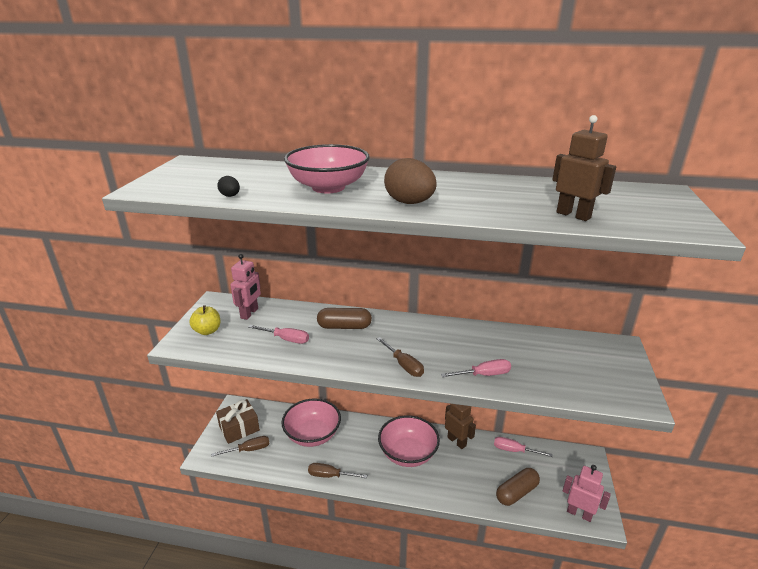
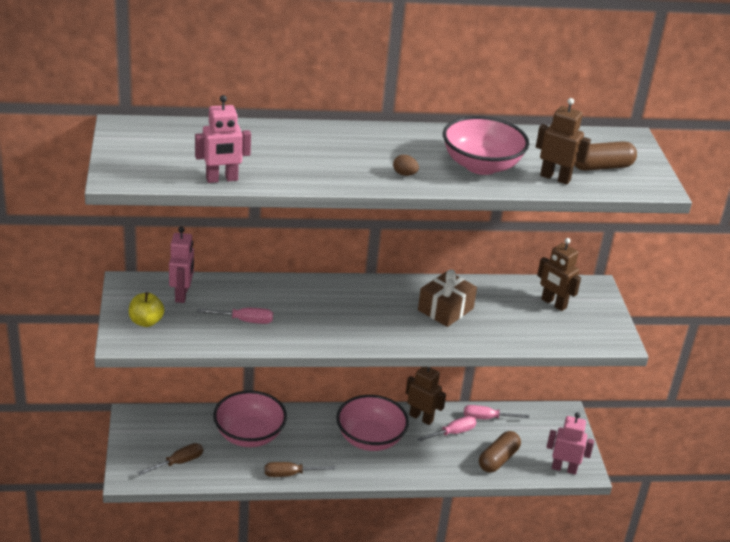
camera: 20 degrees left, 5 degrees up
(230, 196) = (222, 179): black egg -> pink robot
(239, 428) = (152, 441): brown gift -> brown gift (445, 309)
(328, 187) = (312, 158): pink bowl -> pink bowl (481, 166)
(344, 327) = (302, 298): brown capsule -> brown capsule (601, 167)
(403, 365) = (386, 334): brown screwdriver -> none
(409, 203) = (404, 174): brown egg -> brown egg, size x0.48
(483, 375) = (469, 334): pink screwdriver -> pink screwdriver (452, 433)
(575, 356) = (553, 304): none -> brown robot

